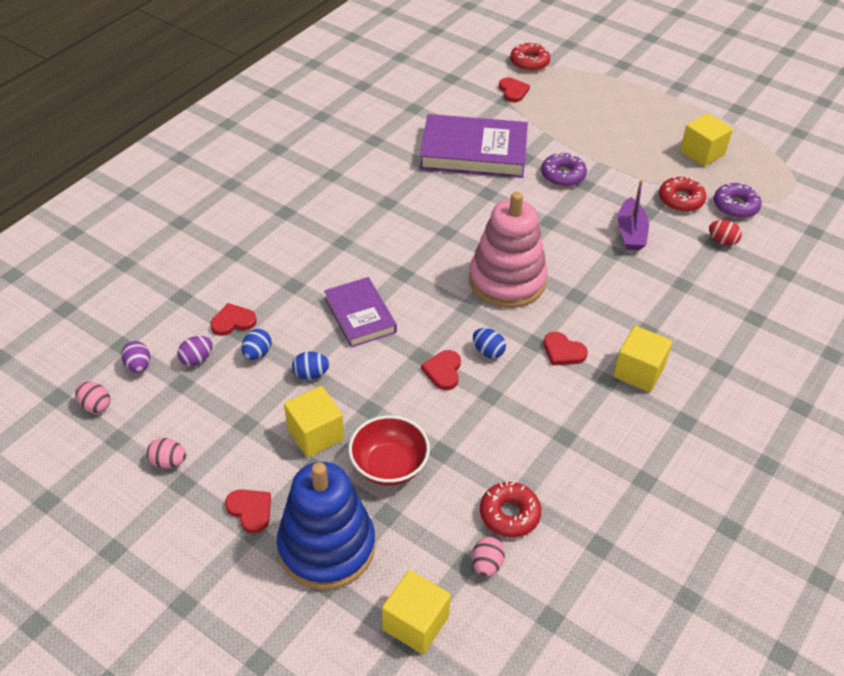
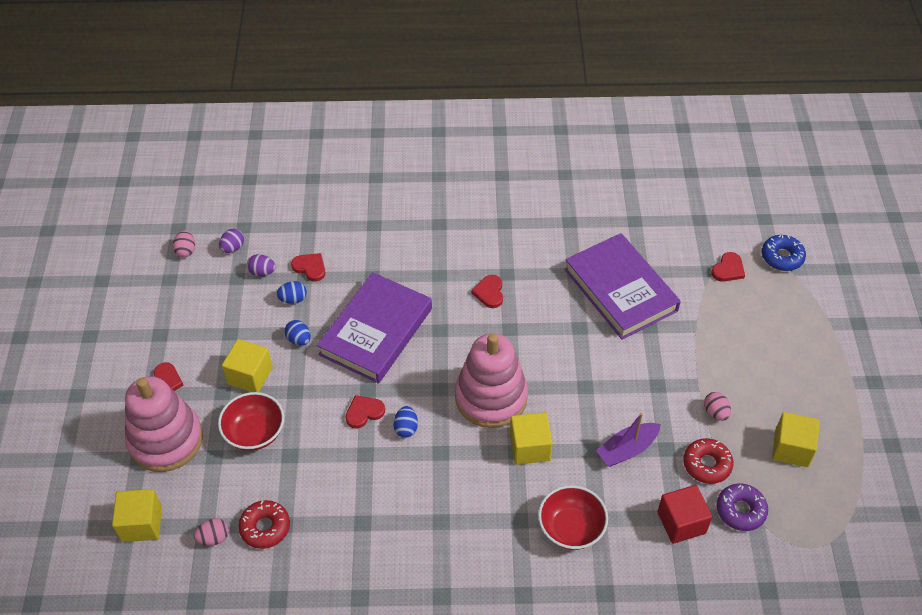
camera: 55 degrees right, 5 degrees up
(168, 462) = (171, 316): pink egg -> pink egg (715, 412)
(327, 547) = (166, 440): blue stacking toy -> pink stacking toy
(360, 315) = (376, 331): purple book -> purple book, size x1.66
(529, 62) = (782, 257): red donut -> blue donut
(563, 175) = (652, 364): purple donut -> none
(563, 351) = (447, 475): red heart -> red heart (489, 292)
(638, 372) = (468, 537): yellow cube -> yellow cube (530, 447)
(679, 304) = (571, 528): none -> red bowl
(722, 241) = (681, 522): red egg -> red cube

